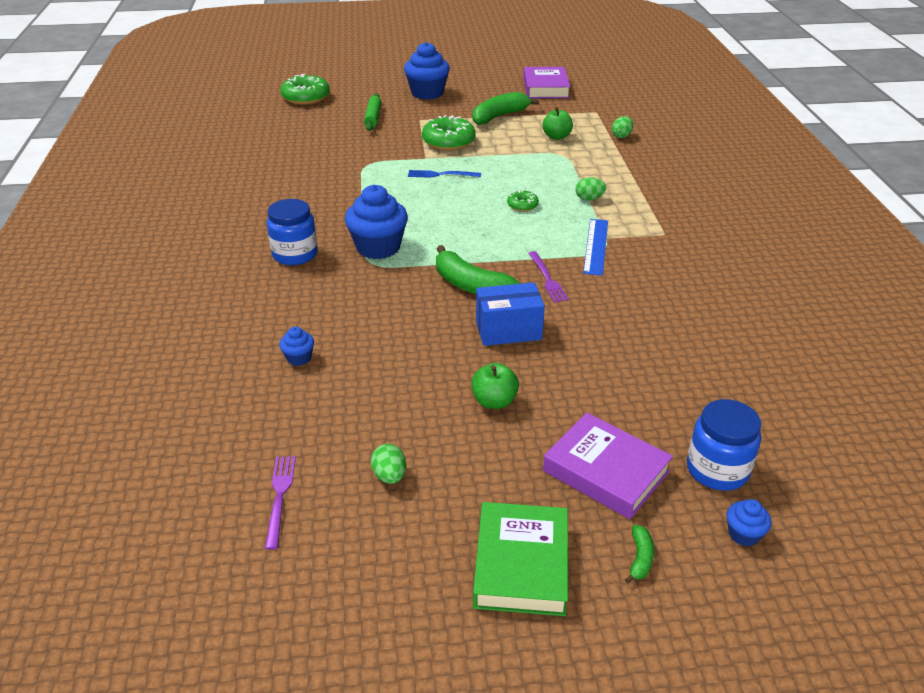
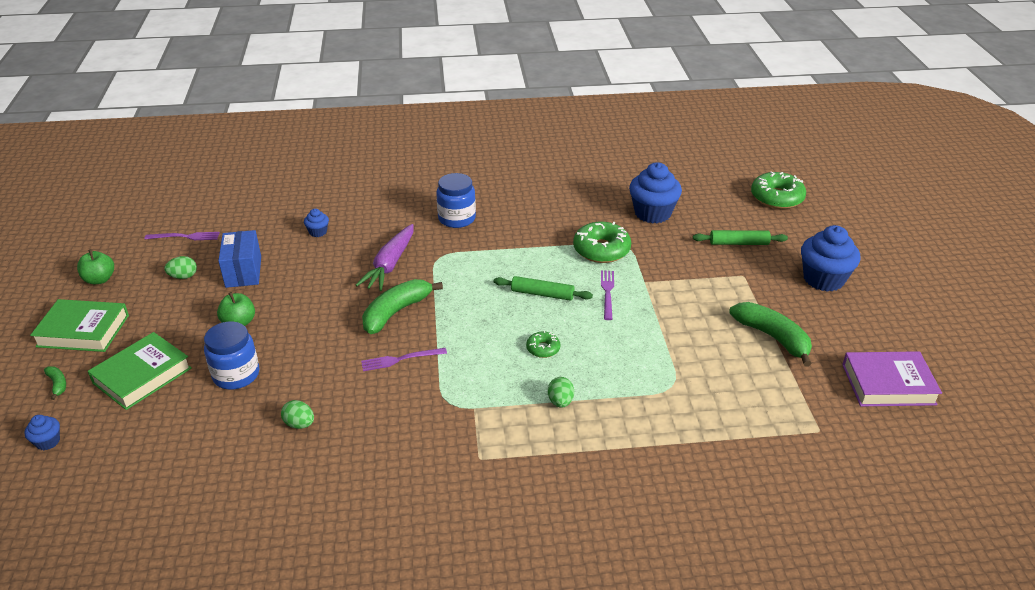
camera: 90 degrees right, 0 degrees up
(378, 247) = (464, 259): blue cupcake -> blue cupcake (652, 213)
(382, 295) = (390, 265): none -> purple carrot
(441, 174) = (607, 293): blue fork -> purple fork
(442, 205) = (542, 294): none -> green rolling pin
(448, 142) = (689, 297): green donut -> green donut (601, 250)
(508, 330) = (325, 332): blue box -> blue box (243, 272)
(556, 137) = (724, 385): green apple -> green apple (99, 279)
(596, 246) = (456, 398): blue ruler -> none
(605, 471) = (142, 375): purple book -> green book
(621, 136) = (742, 449): green egg -> green egg (299, 424)
(640, 558) = (57, 384): green banana -> green banana turned 135 degrees counterclockwise
(717, 470) = (115, 438): blue jar -> blue jar (236, 375)

